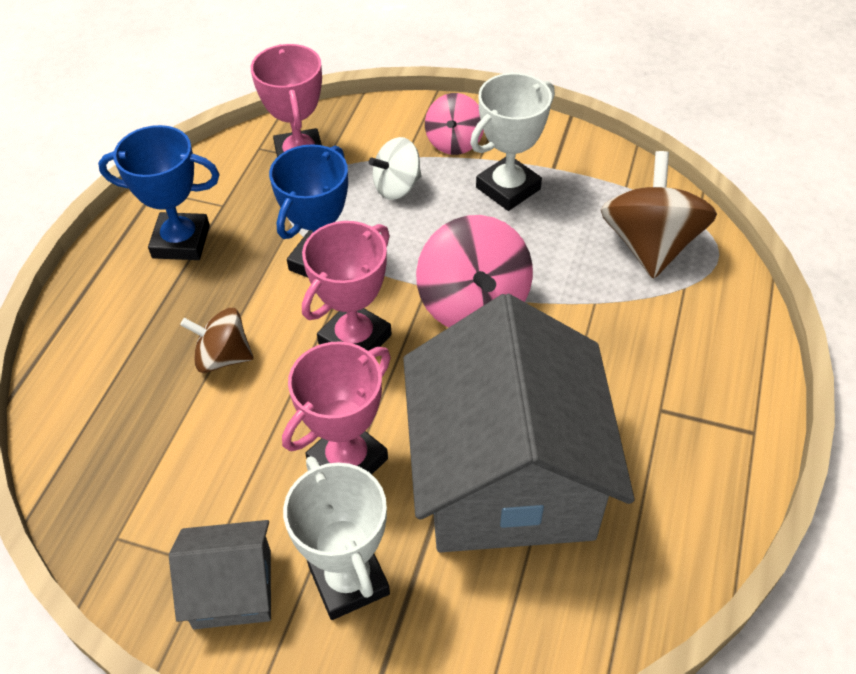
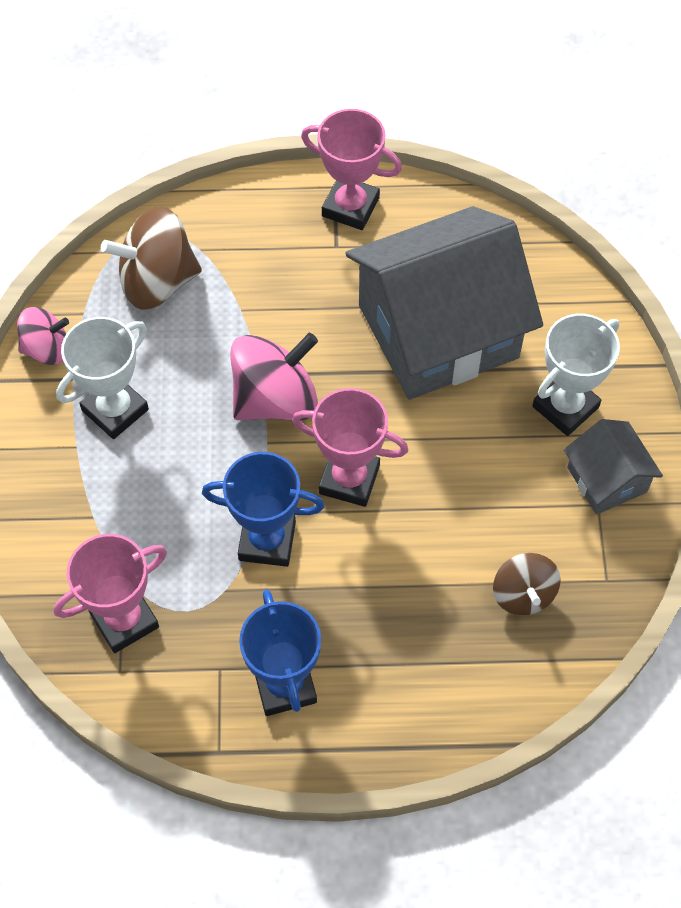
camera: 110 degrees left, 10 degrees up
(223, 357) = (409, 579): brown spinning top -> brown spinning top (523, 594)
(347, 461) = (470, 442): pink trophy -> pink trophy (350, 207)
(397, 187) = (142, 509): white spinning top -> none
(454, 142) = (58, 477): pink spinning top -> pink spinning top (47, 349)
(508, 188) = (115, 410): white trophy -> white trophy turned 75 degrees counterclockwise

